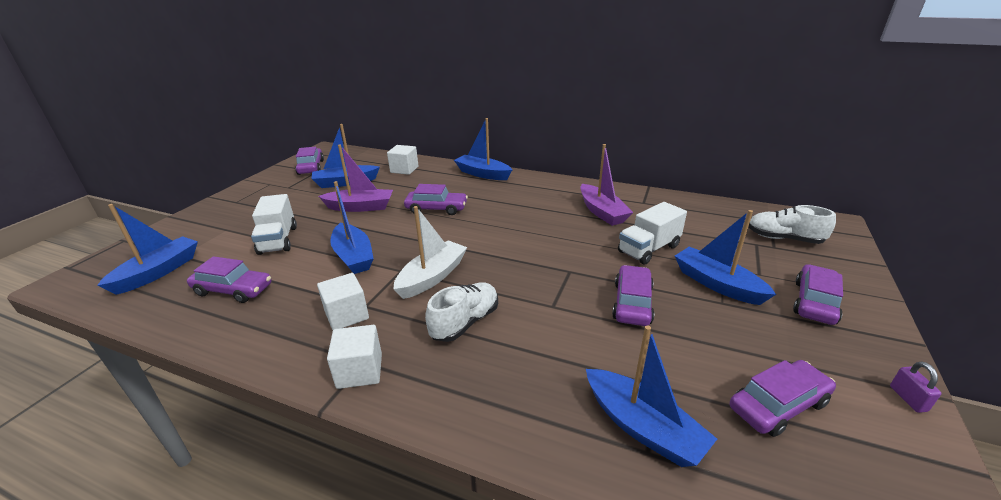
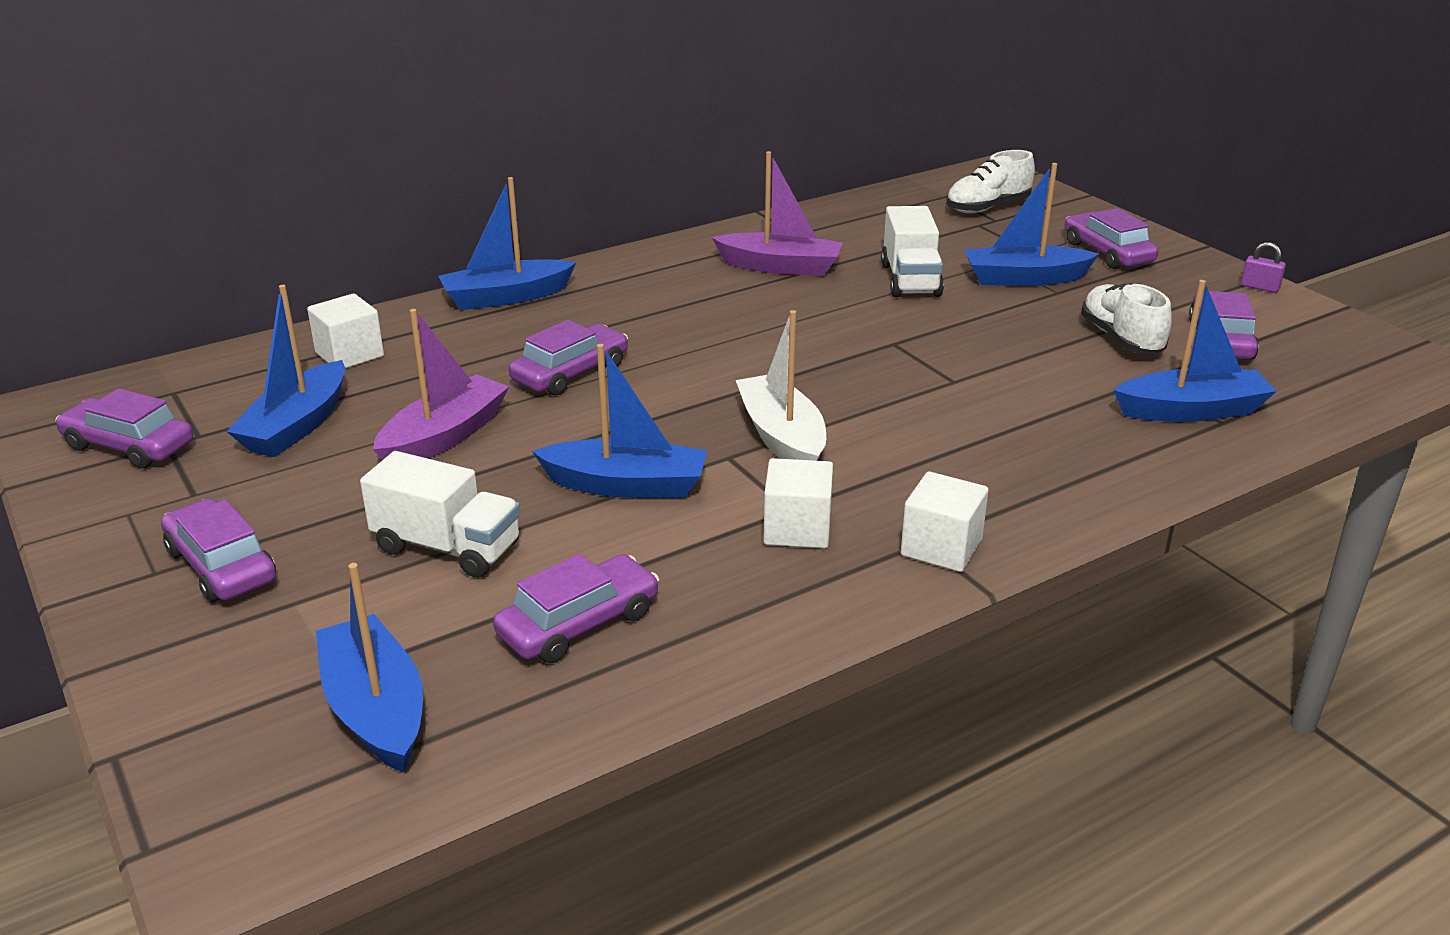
camera: 55 degrees left, 0 degrees up
(465, 322) = (921, 446): white shoe -> white shoe (1121, 339)
(632, 303) = (1004, 335): purple car -> purple car (221, 566)

